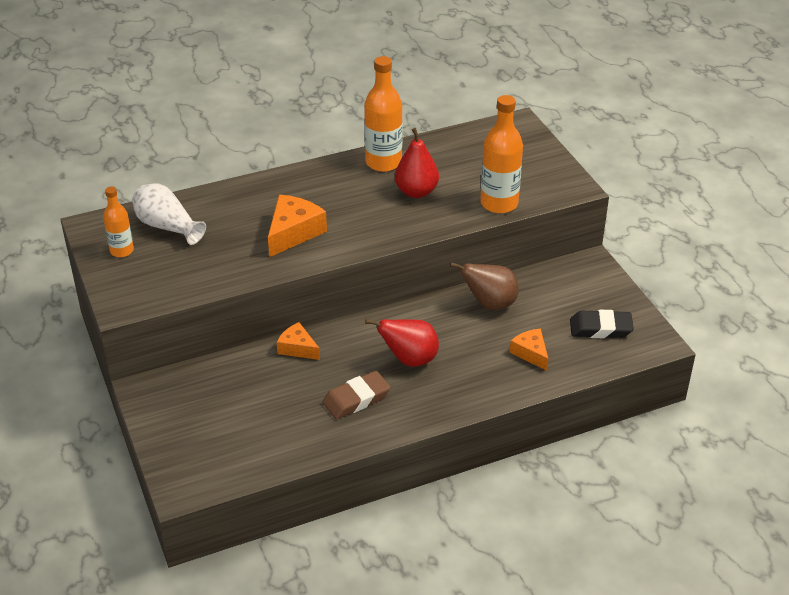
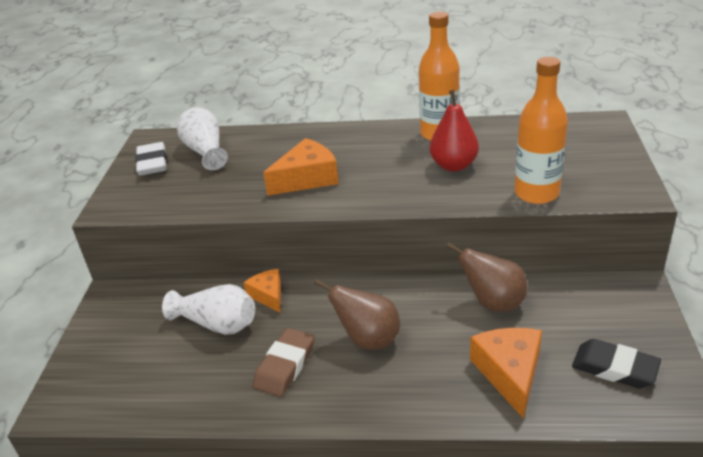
camera: 30 degrees right, 5 degrees down
(122, 251) = (152, 163): orange bottle -> white eraser
(270, 384) = (217, 324): none -> white vase
(356, 399) = (285, 366): brown eraser -> brown eraser turned 60 degrees counterclockwise
(409, 360) = (368, 339): red pear -> brown pear
(531, 353) = (510, 373): orange cheese -> orange cheese, size x1.60

